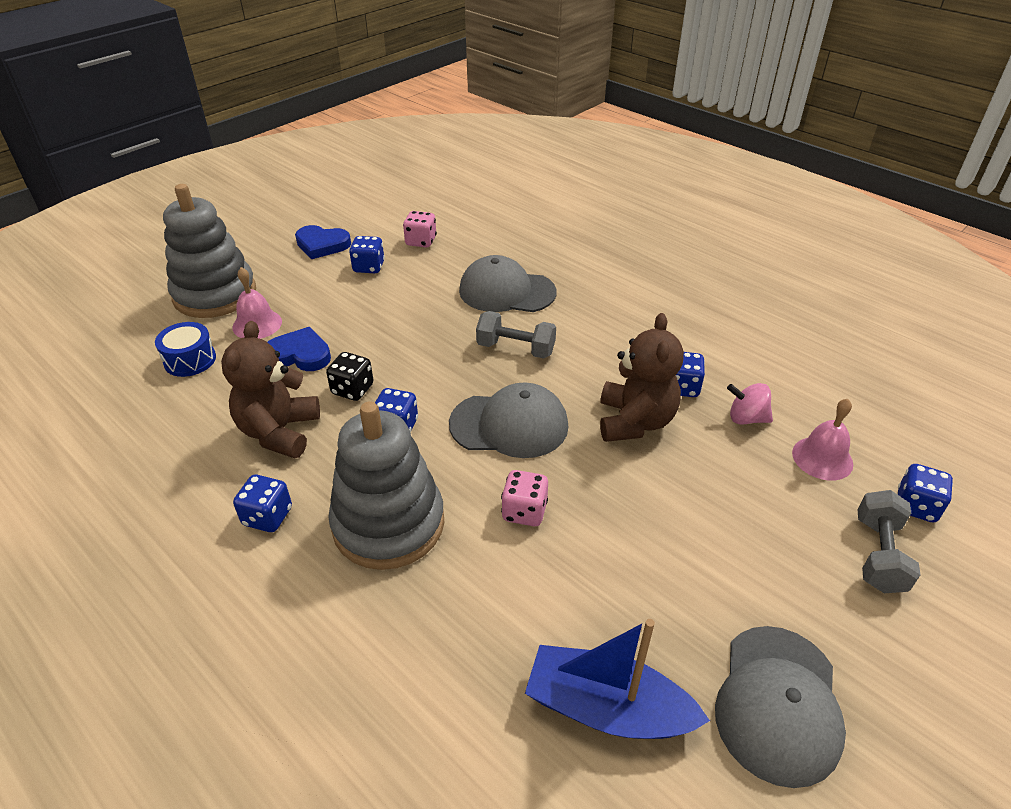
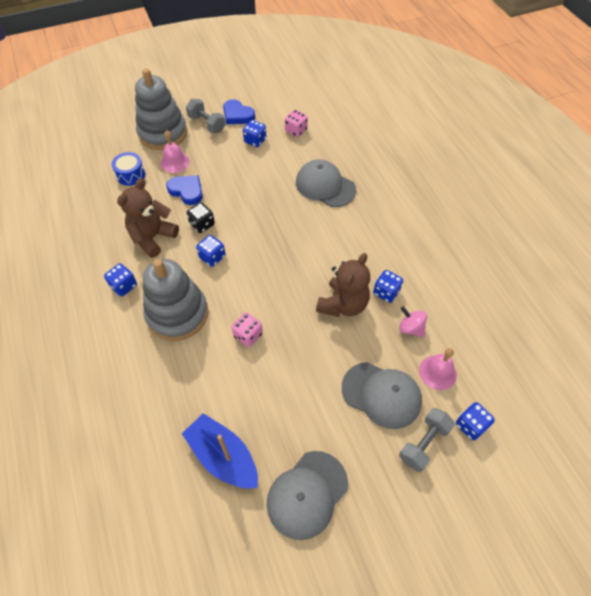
camera: 25 degrees right, 15 degrees up
(509, 425) = (272, 279): grey cap -> grey cap (381, 394)
(515, 349) = (305, 229): grey dumbbell -> grey dumbbell (207, 124)

